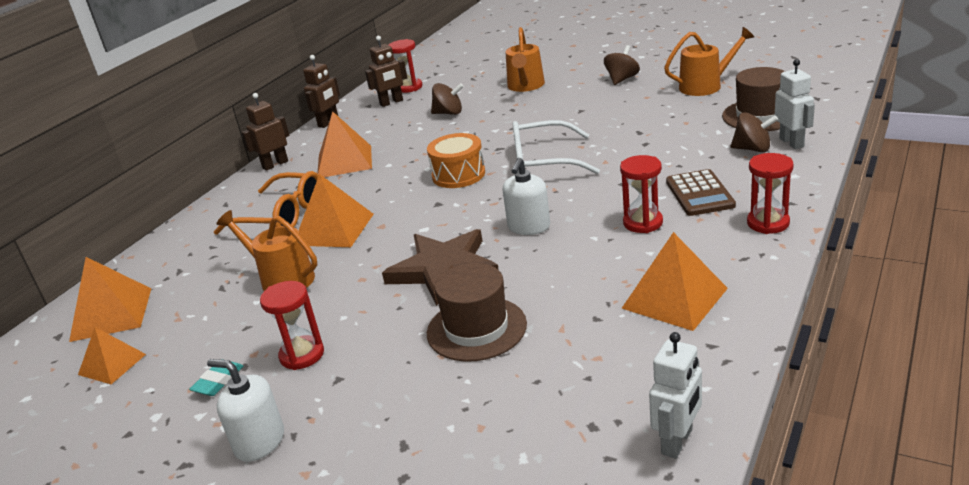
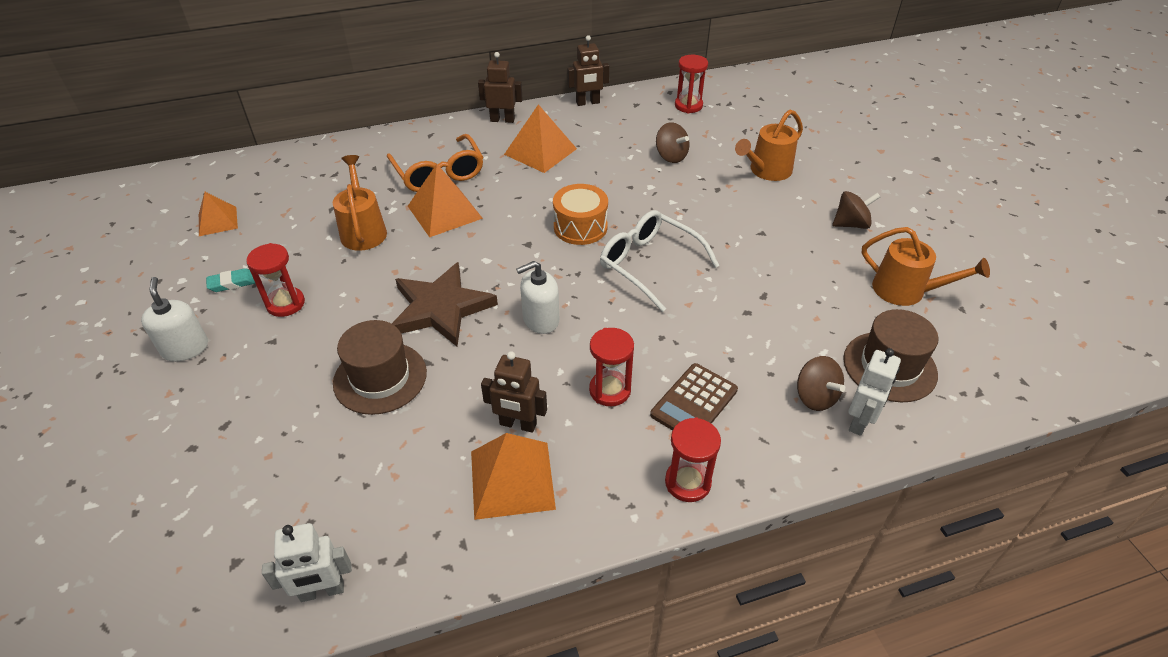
camera: 40 degrees right, 15 degrees up
(111, 314) = (267, 180): orange pyramid -> none
(391, 102) = (653, 113): brown robot -> brown robot (518, 424)

